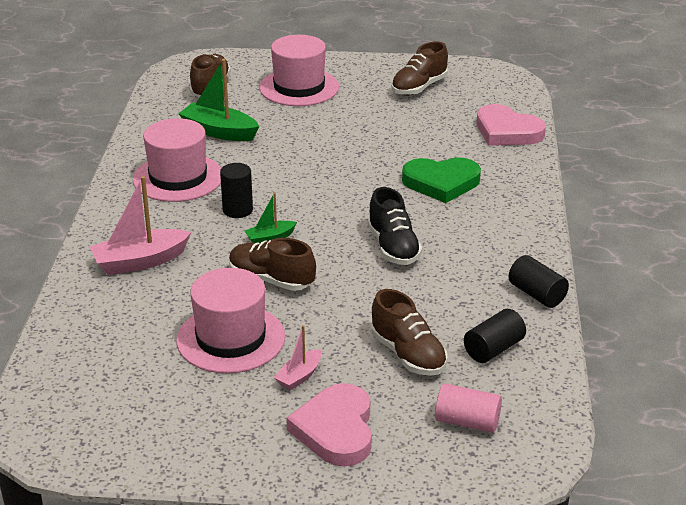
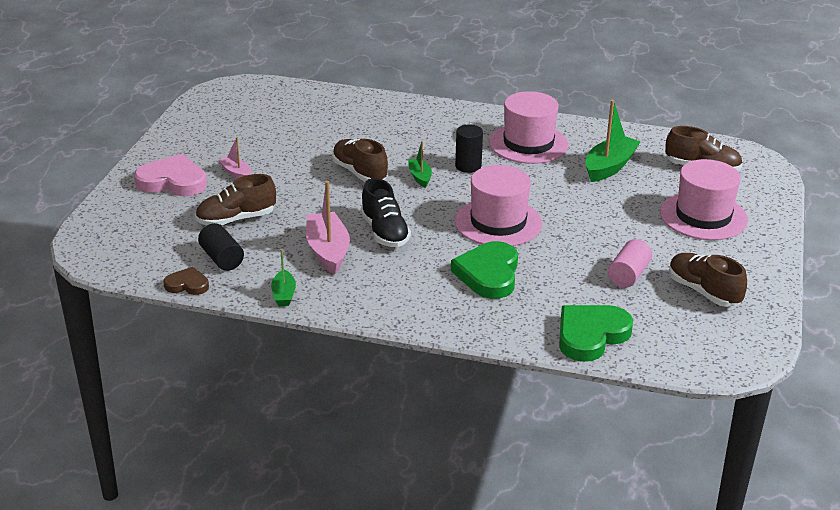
camera: 100 degrees right, 0 degrees up
(140, 262) = (406, 123): pink boat -> pink boat (328, 251)
(231, 338) = (293, 152): pink hat -> pink hat (498, 222)
(271, 280) = (359, 173): brown shoe -> brown shoe turned 75 degrees counterclockwise
(393, 247) = (385, 232): black shoe -> black shoe turned 105 degrees counterclockwise
(467, 422) = (147, 233): pink cylinder -> pink cylinder (628, 275)
(507, 131) = (591, 335): pink heart -> green heart
(537, 294) = (284, 294): black cylinder -> green boat
(555, 364) = (187, 284): none -> brown heart

